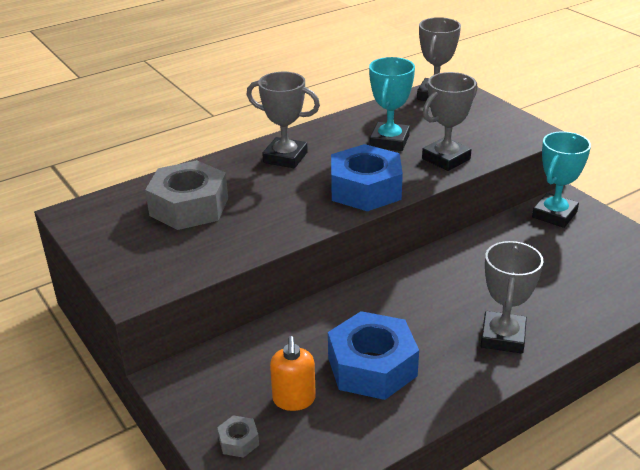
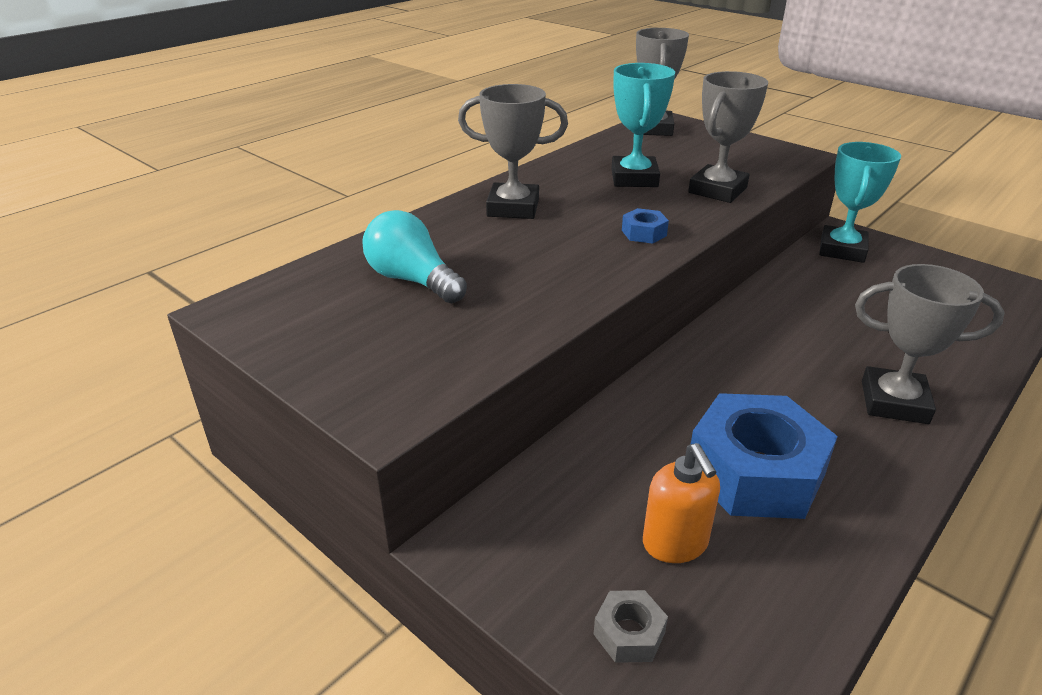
camera: 15 degrees left, 0 degrees up
(189, 207) = (412, 280): grey nut -> turquoise light bulb
(365, 189) = (644, 233): blue nut -> blue nut, size x0.42
(502, 337) = (894, 402): grey trophy -> grey trophy turned 75 degrees counterclockwise

